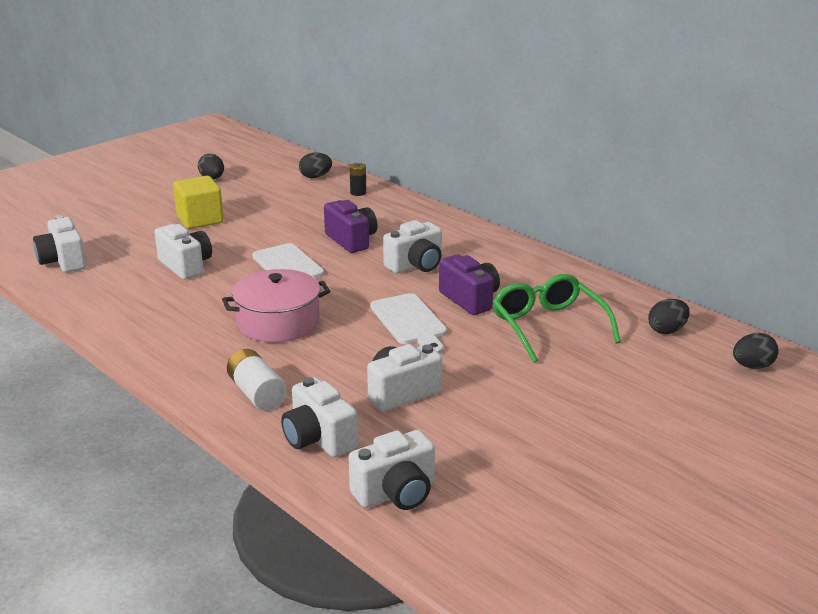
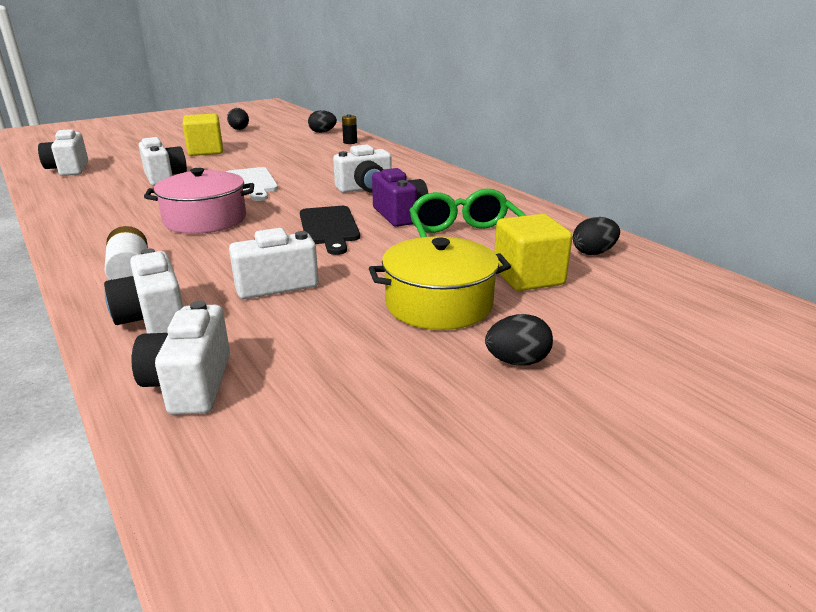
camera: 10 degrees right, 0 degrees up
(351, 240) = (320, 169): purple camera -> none
(396, 493) = (190, 384): white camera -> white camera turned 105 degrees clockwise
(410, 322) = (329, 227): white cutting board -> black cutting board
(554, 399) = (439, 304): none -> yellow pot
(619, 364) = (528, 277): none -> yellow cube
(752, 366) = (685, 291): black egg -> black egg (517, 361)

